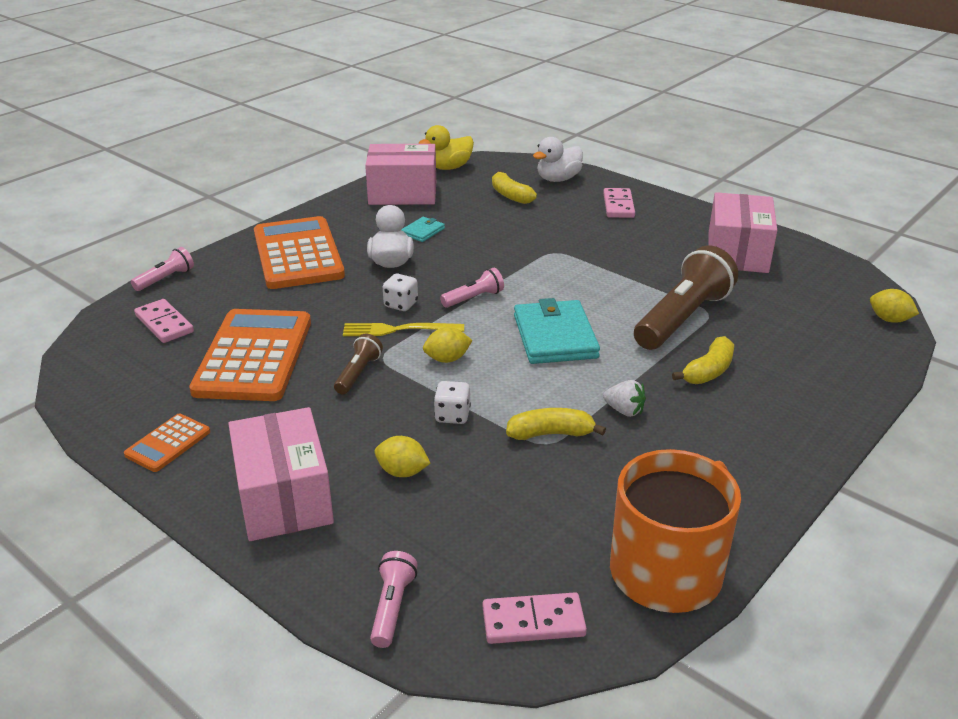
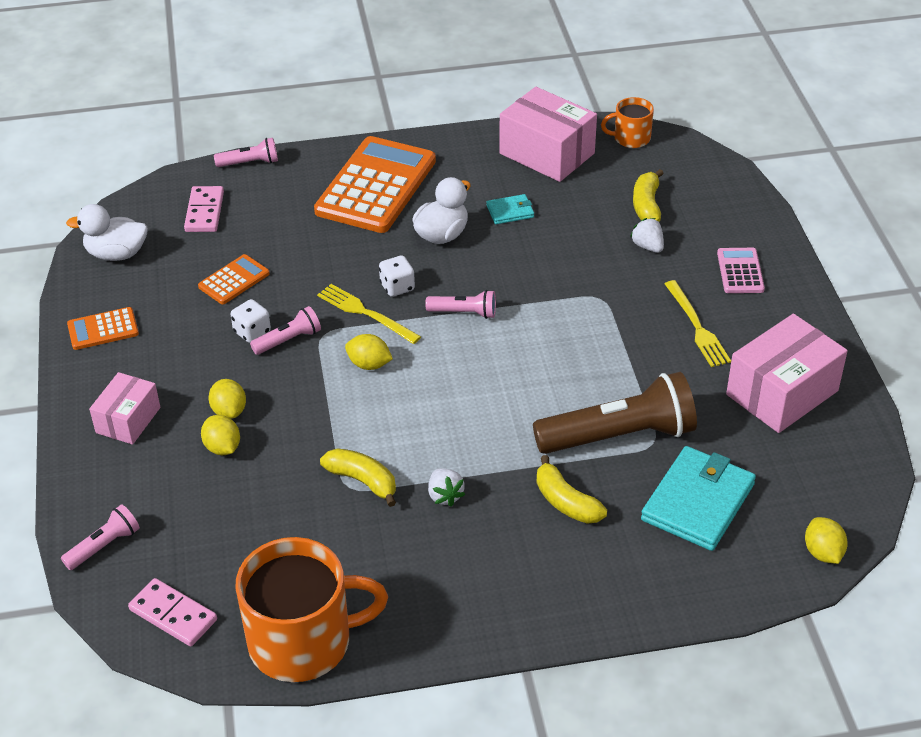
camera: 40 degrees right, 10 degrees up
(254, 356) = (234, 280): orange calculator -> orange calculator, size x0.47
(284, 497) = (128, 420): pink box -> pink box, size x0.61
(358, 373) = (288, 340): brown flashlight -> pink flashlight
(372, 444) = (229, 411): none -> yellow lemon
(448, 167) = (631, 138): yellow duck -> orange mug
(452, 415) = (311, 420): white dice -> white dice (252, 332)
(543, 215) = (647, 246): none -> white strawberry
(555, 336) = (482, 391): turquoise wallet -> turquoise wallet (698, 502)
(558, 179) = (723, 205): white duck -> white duck (116, 254)
(618, 205) = (740, 271): pink domino -> pink calculator
(637, 242) = (696, 326): none -> yellow fork
(708, 371) = (566, 502): yellow banana -> yellow banana turned 60 degrees clockwise

